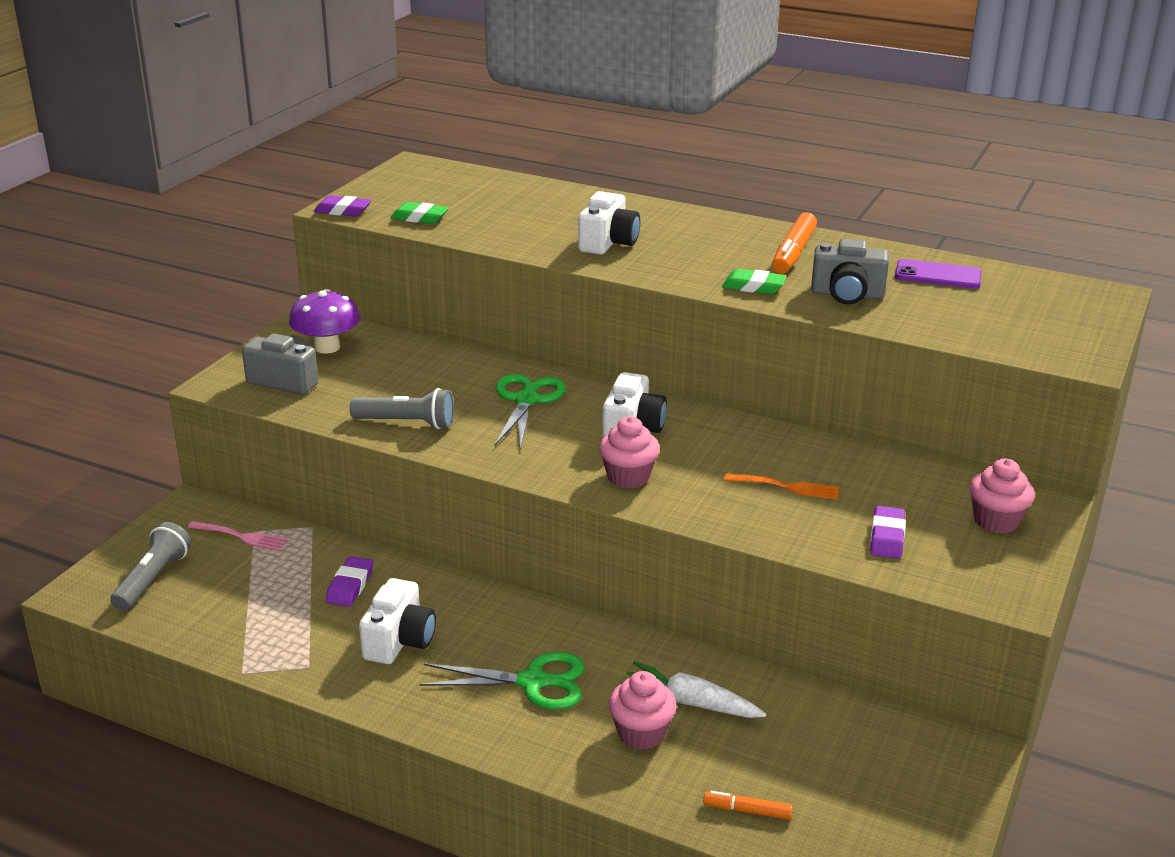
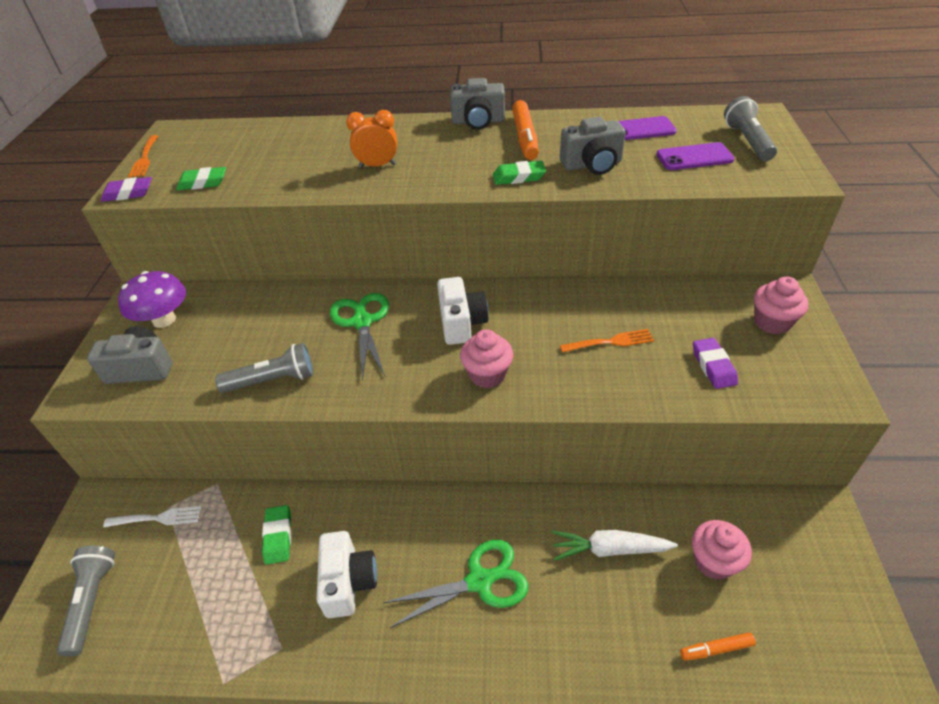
camera: 20 degrees left, 15 degrees up
(241, 536) = (158, 518): pink fork -> white fork
(350, 586) = (278, 536): purple eraser -> green eraser
(374, 184) = (144, 158): none -> orange fork
(608, 243) = (377, 166): white camera -> orange clock
(641, 733) = (592, 600): pink cupcake -> pink cupcake (713, 561)
(753, 227) = (478, 122): none -> grey camera
(975, 315) = (694, 157): none -> purple phone
(1058, 315) = (747, 141): none -> grey flashlight

